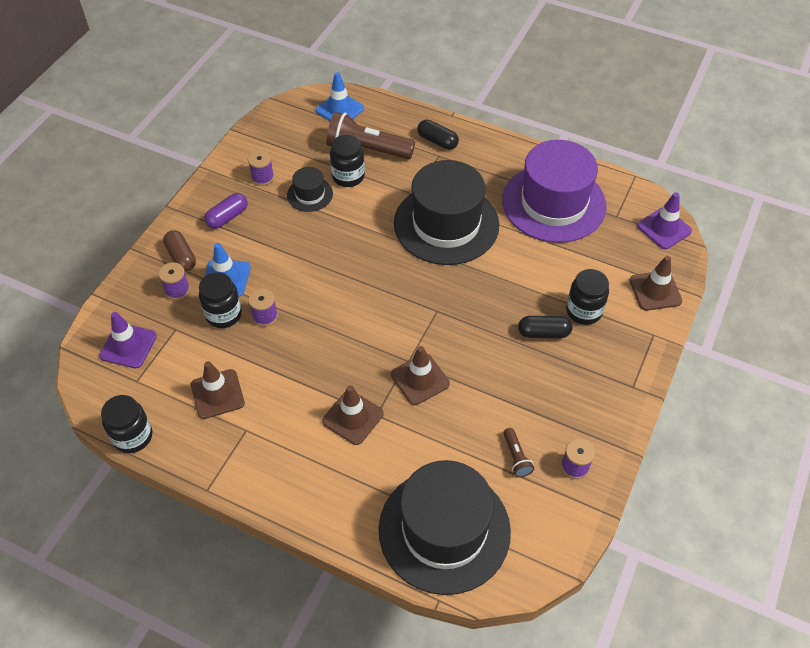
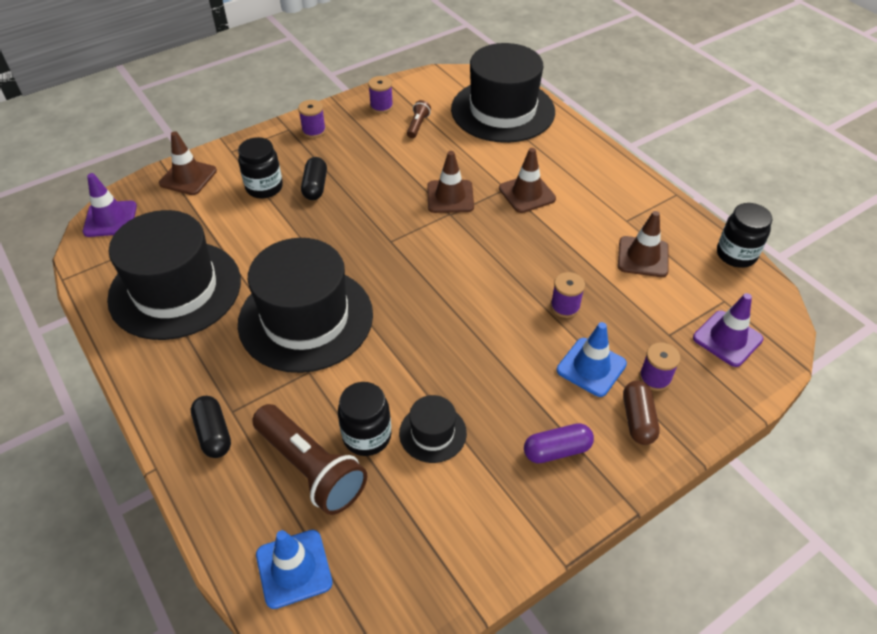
camera: 150 degrees left, 5 degrees down
(223, 314) = (609, 327): black jar -> none
(262, 177) = (480, 493): purple spool -> purple spool (314, 131)
(543, 333) = (315, 186): black capsule -> black capsule turned 60 degrees clockwise
(553, 203) = (175, 289): purple hat -> black hat

